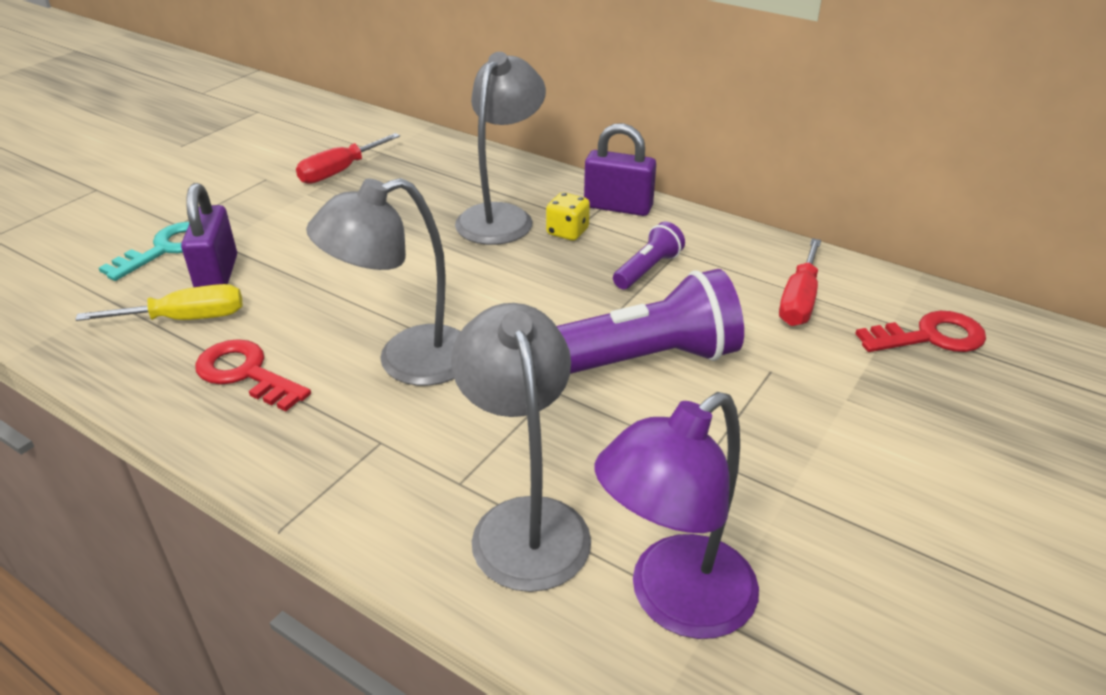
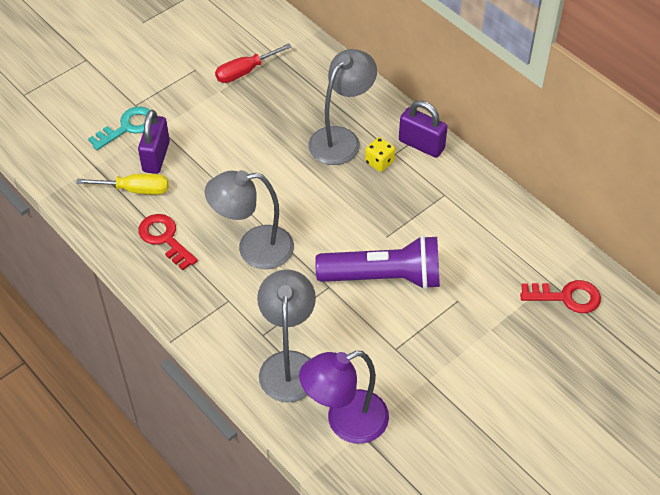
camera: 15 degrees right, 15 degrees up
(647, 269) = (418, 206): purple flashlight -> none
(799, 301) = (501, 252): red screwdriver -> none

